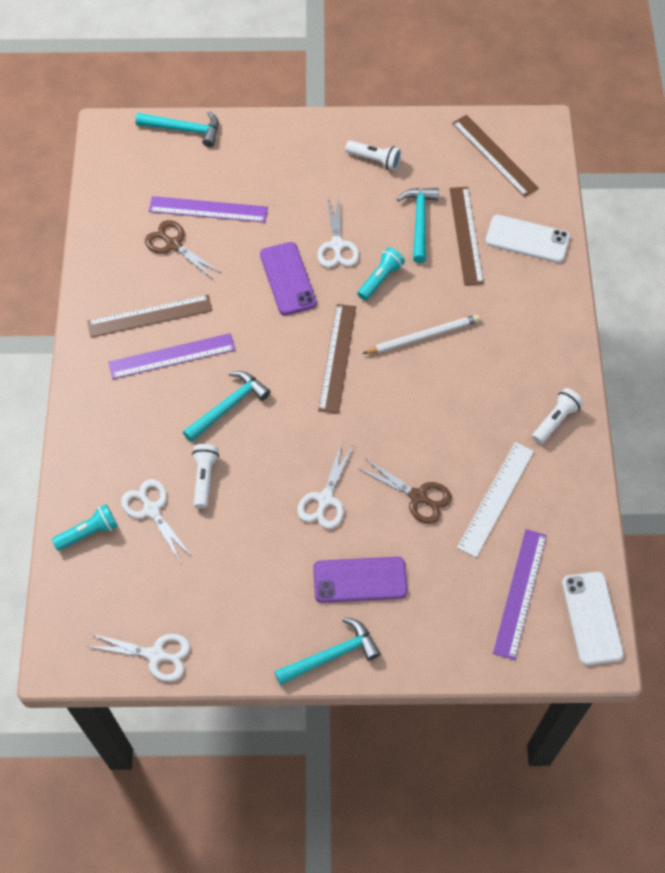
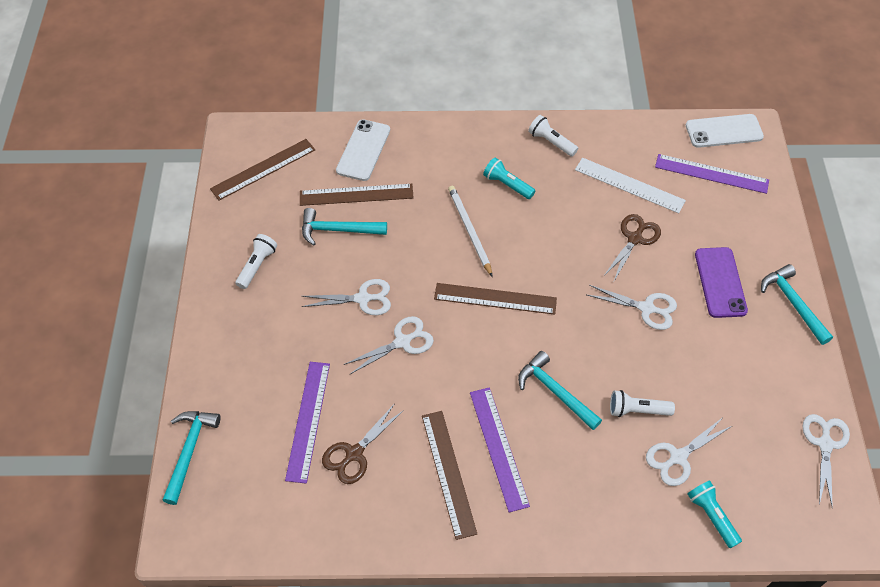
camera: 90 degrees left, 5 degrees down
(287, 279) = (402, 342): purple phone -> white scissors
(380, 279) = (404, 263): turquoise flashlight -> turquoise flashlight (507, 184)

